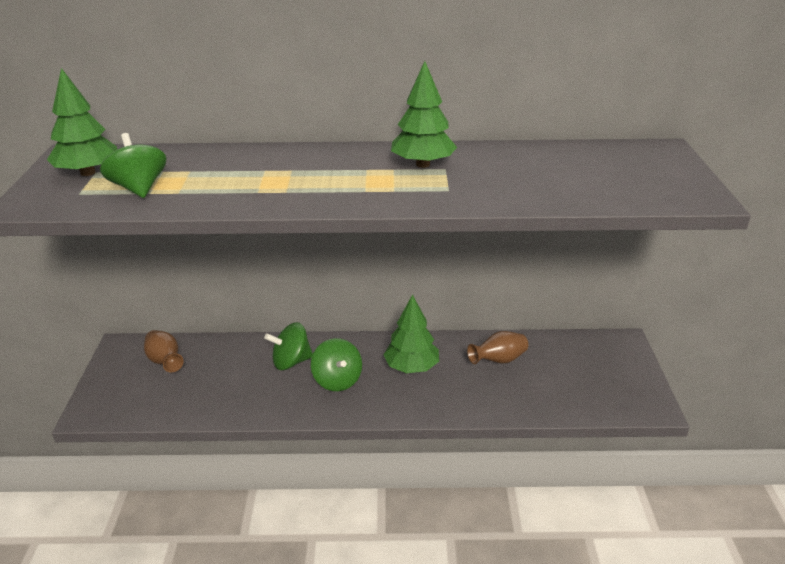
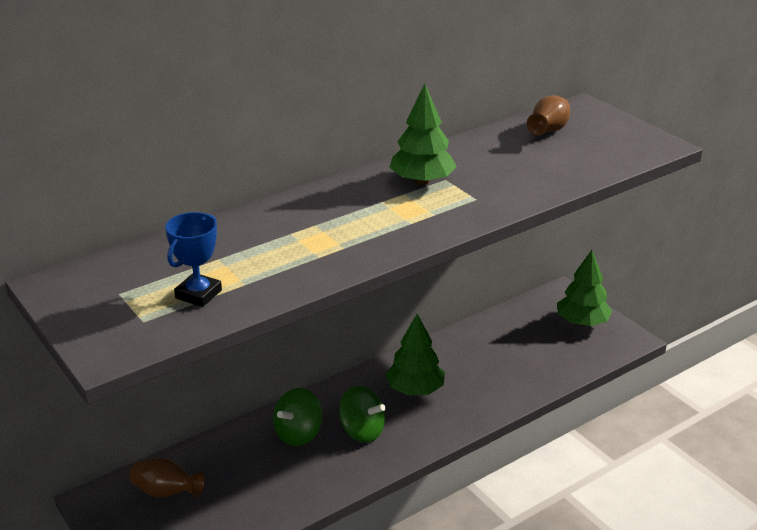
camera: 35 degrees left, 0 degrees up
(87, 173) = (112, 297): green tree -> green tree (582, 322)
(139, 188) = (198, 294): green spinning top -> blue trophy
(498, 360) = (481, 351): brown vase -> brown vase (548, 131)

